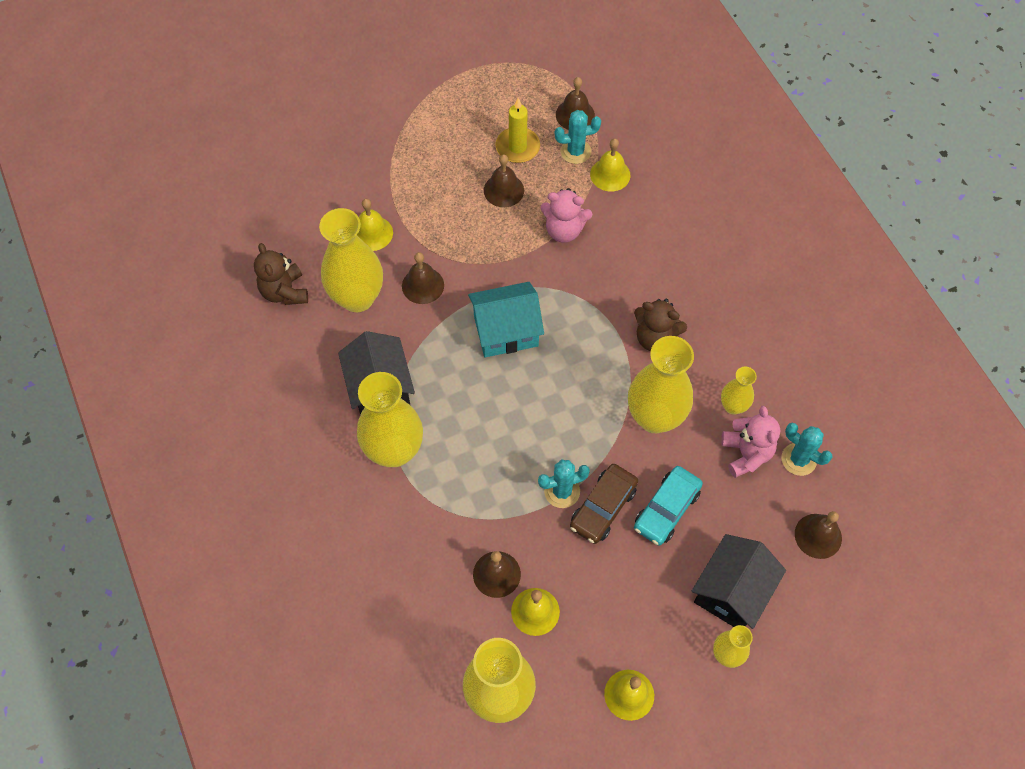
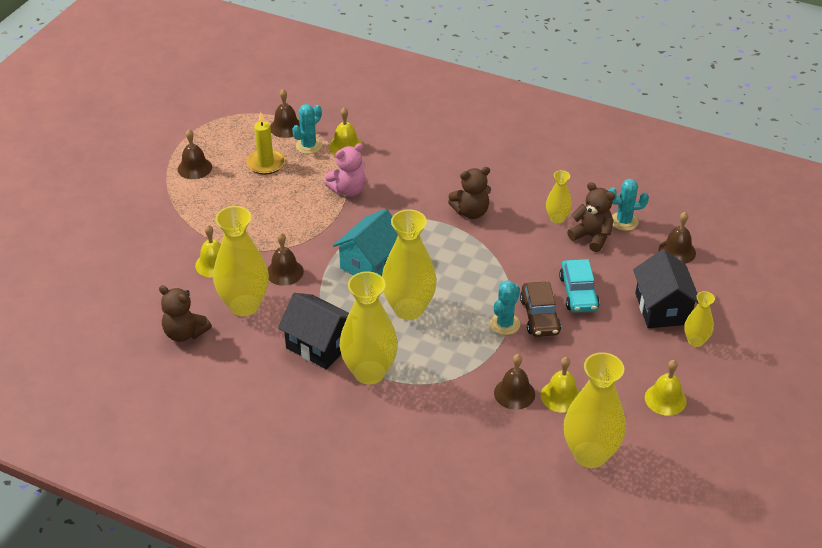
camera: 40 degrees left, 20 degrees down
(503, 190) = (282, 191): brown bell -> brown bell (194, 168)
(655, 417) = (517, 251): yellow vase -> yellow vase (408, 309)
(746, 454) = (591, 237): pink teddy bear -> brown teddy bear

